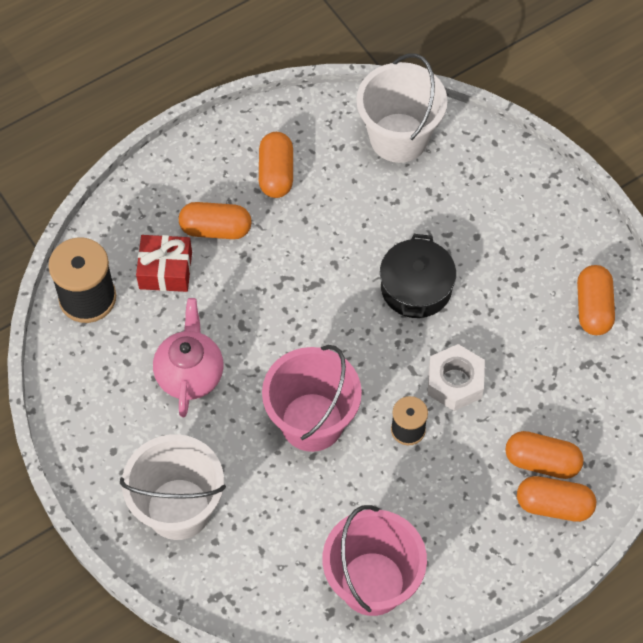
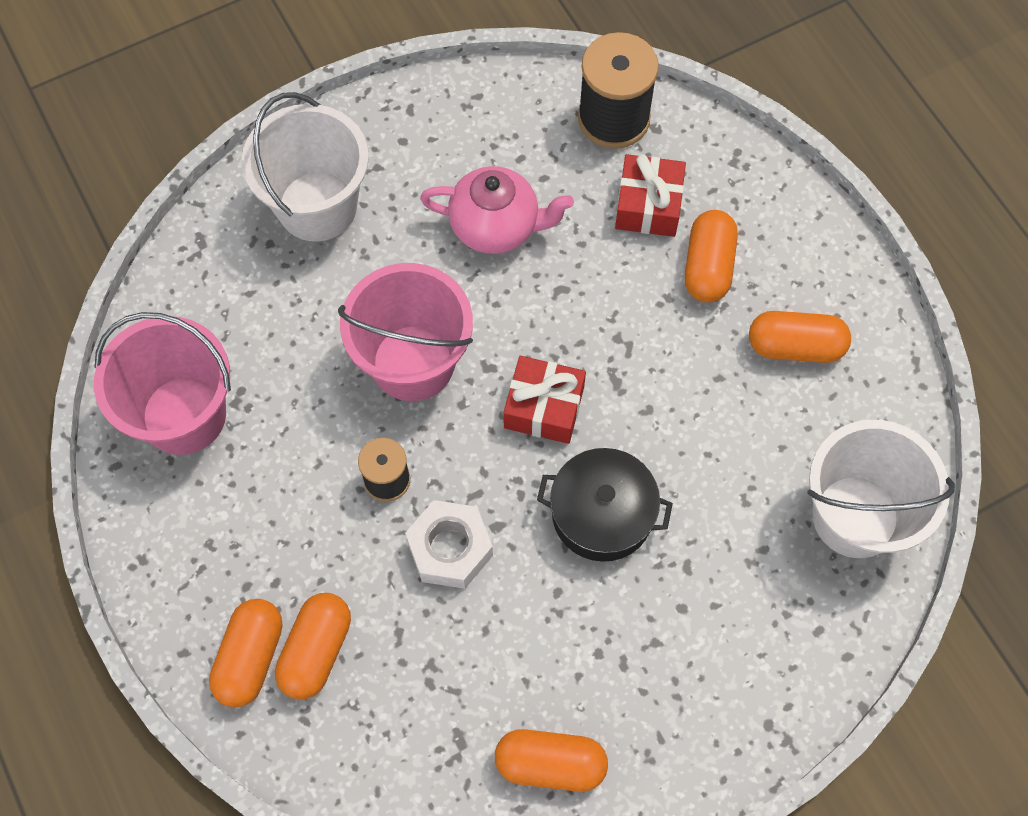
camera: 95 degrees right, 5 degrees up
(339, 330) = (544, 407): none -> red gift

